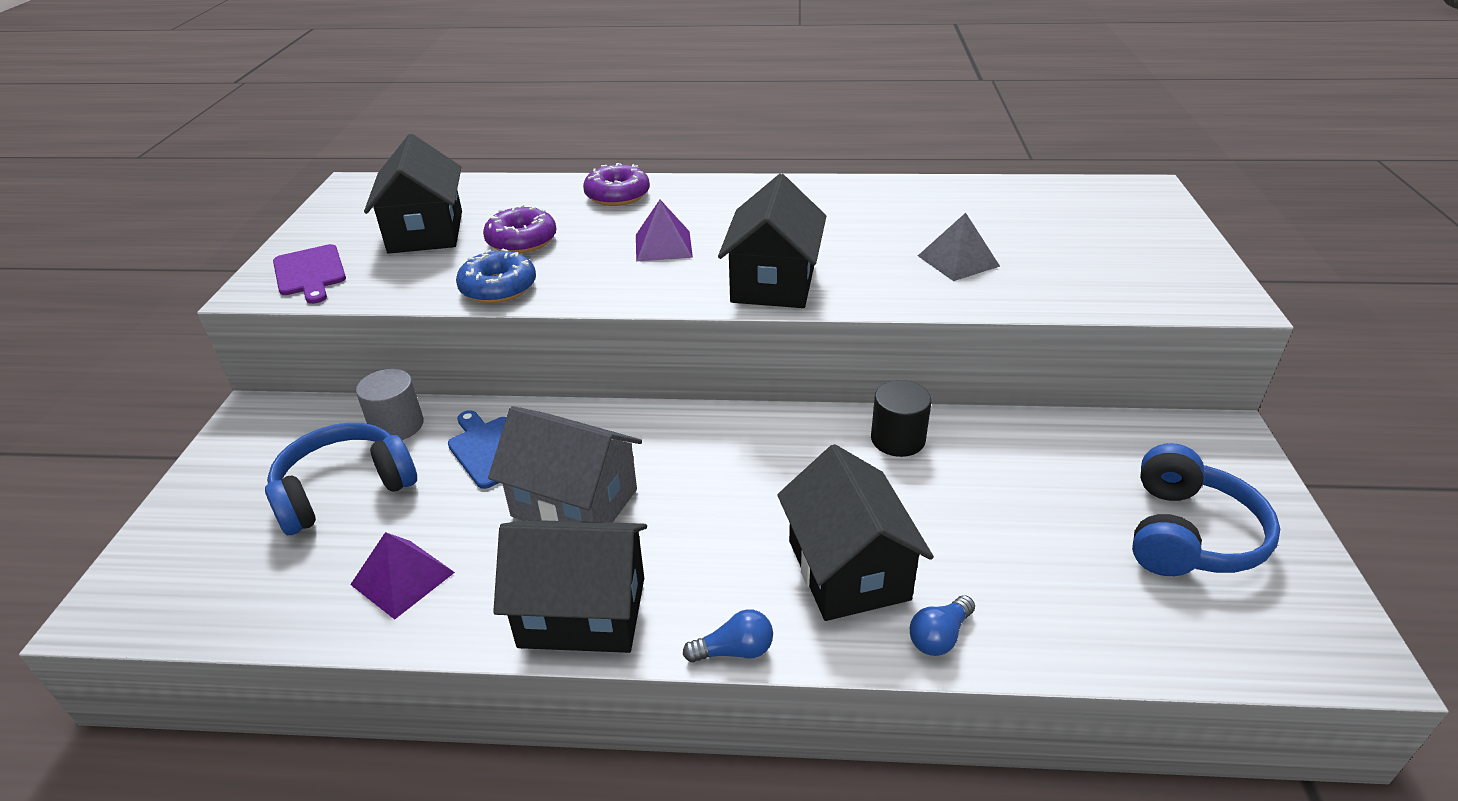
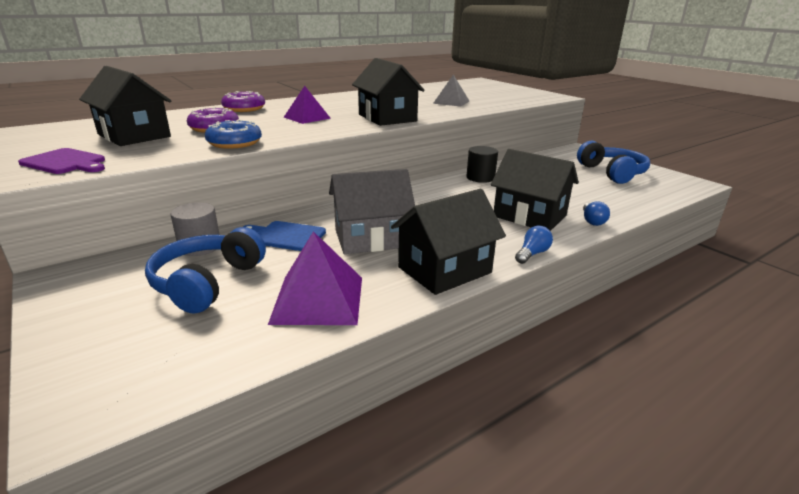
camera: 40 degrees left, 10 degrees down
(402, 578) = (318, 299): purple pyramid -> purple pyramid, size x1.51

